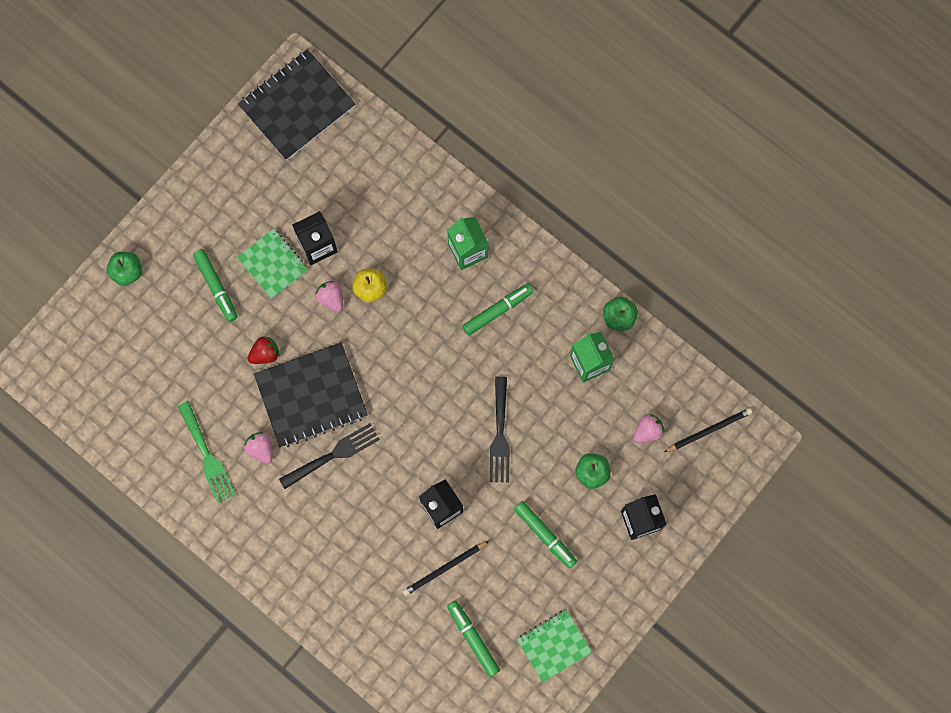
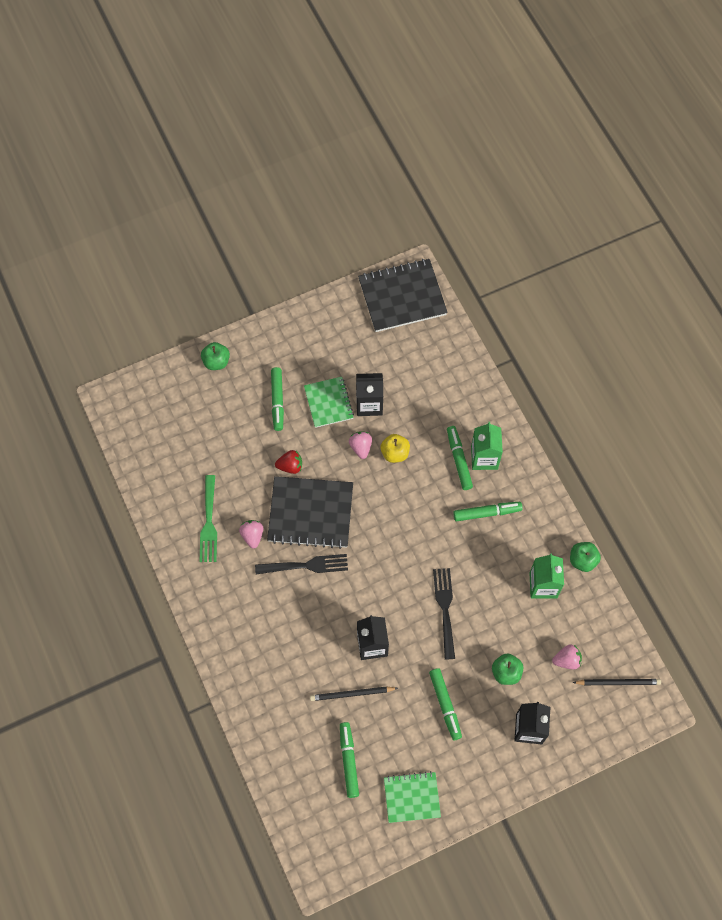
camera: 25 degrees right, 10 degrees down
(442, 265) = (459, 460): none -> green marker
(500, 434) = (445, 609): black fork -> black fork turned 150 degrees clockwise

